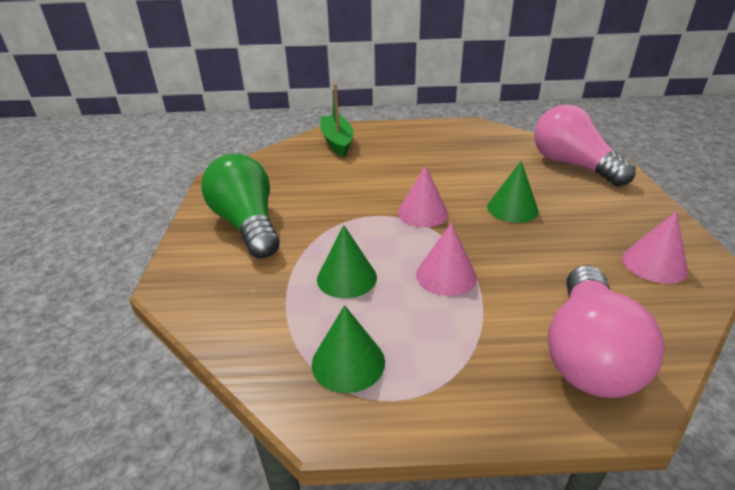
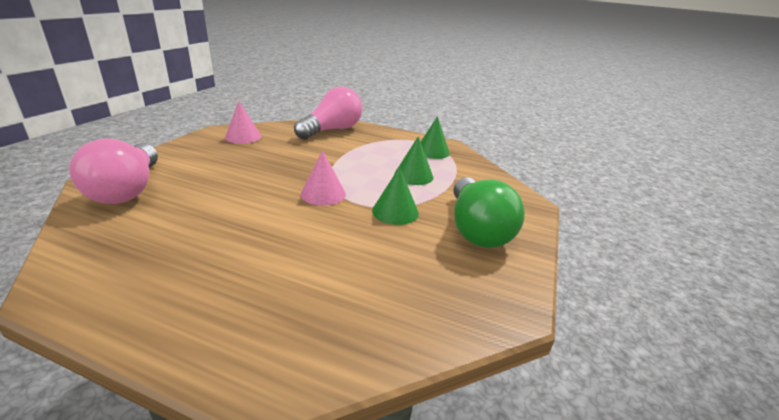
camera: 160 degrees left, 5 degrees down
(337, 141) = (305, 334): green boat -> none
(446, 275) = (355, 161): pink cone -> none
(512, 209) = (255, 177): green cone -> green cone (395, 212)

